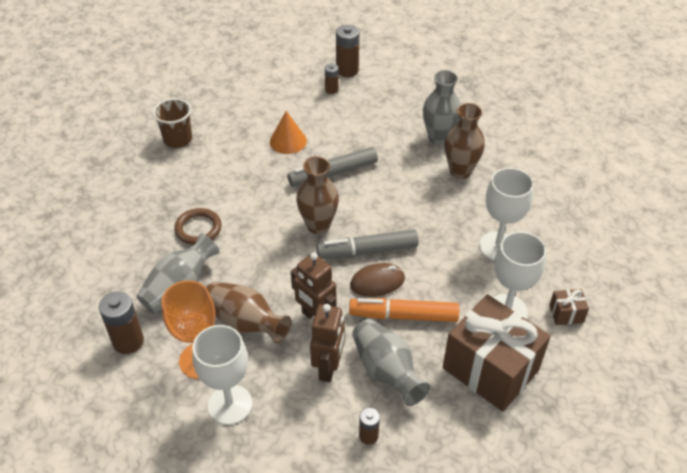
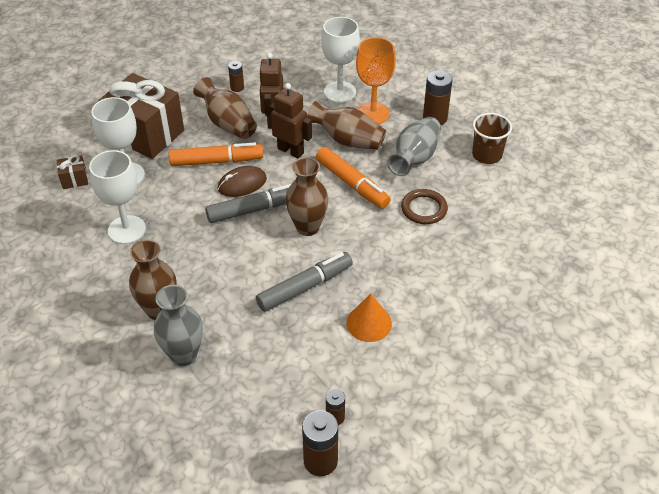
camera: 170 degrees right, 0 degrees up
(178, 139) = (500, 307): brown cup -> brown cup (487, 155)
(259, 266) = (352, 184): none -> orange marker
(387, 371) = (227, 123): grey vase -> brown vase

